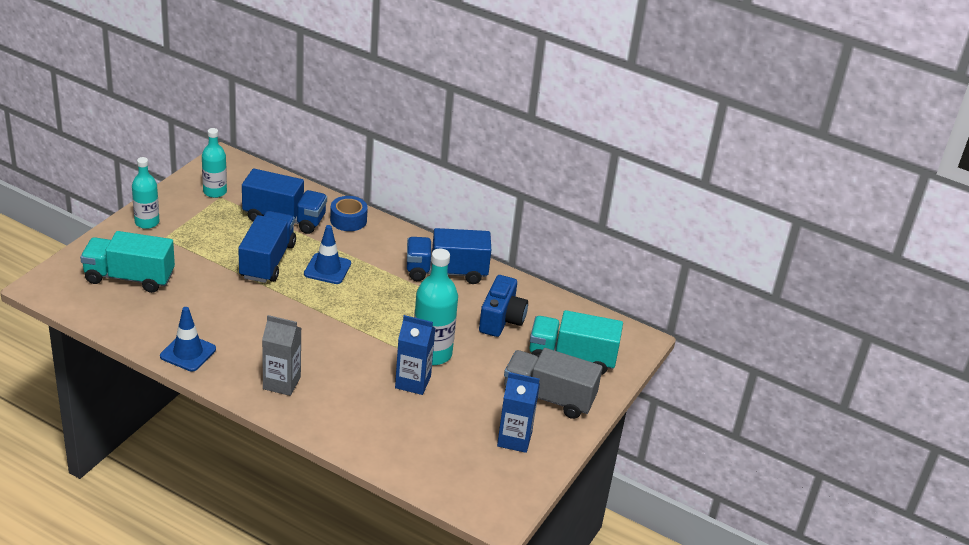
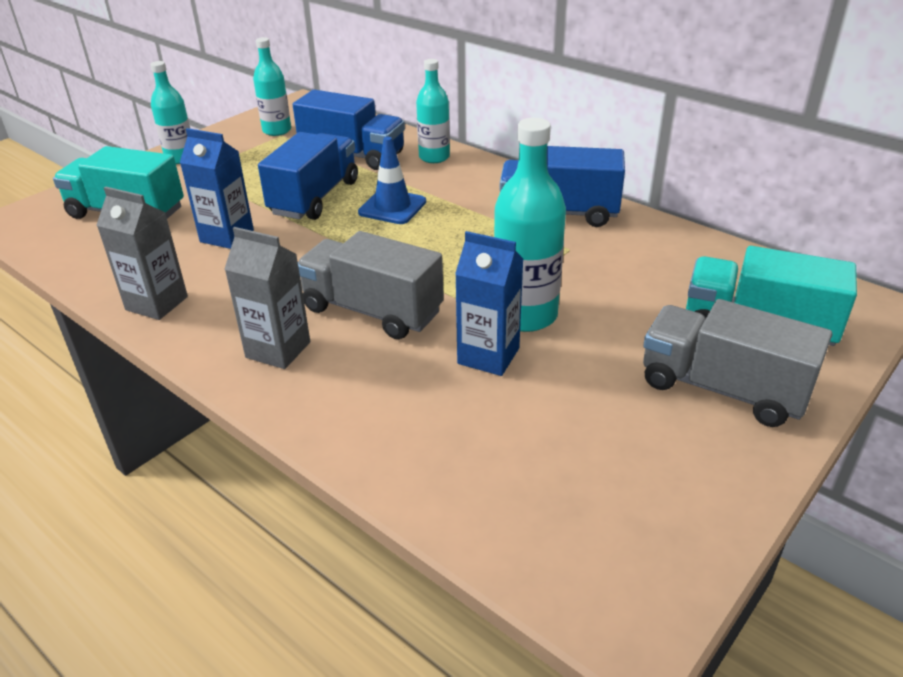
camera: 15 degrees right, 0 degrees up
(188, 353) = (157, 303): blue traffic cone -> grey carton
(334, 354) = (372, 311): none -> grey truck
(348, 220) = (434, 157): blue tape -> turquoise bottle
(501, 320) = (638, 272): blue camera -> none
(514, 439) = (662, 460): blue carton -> blue carton (227, 236)

